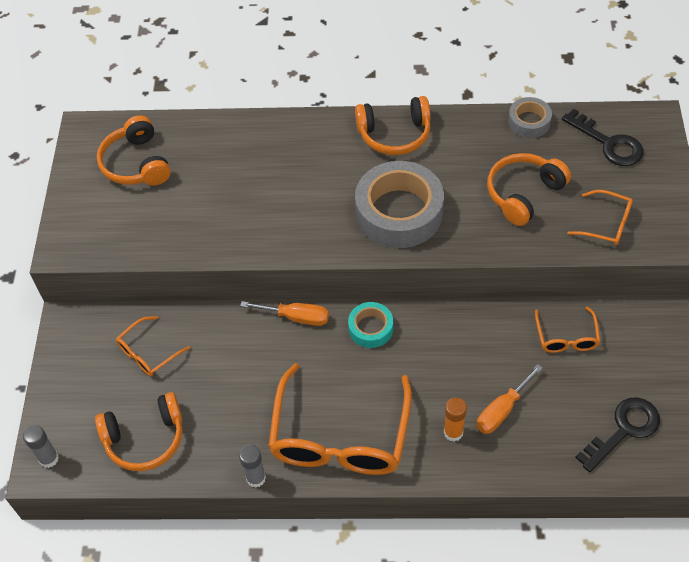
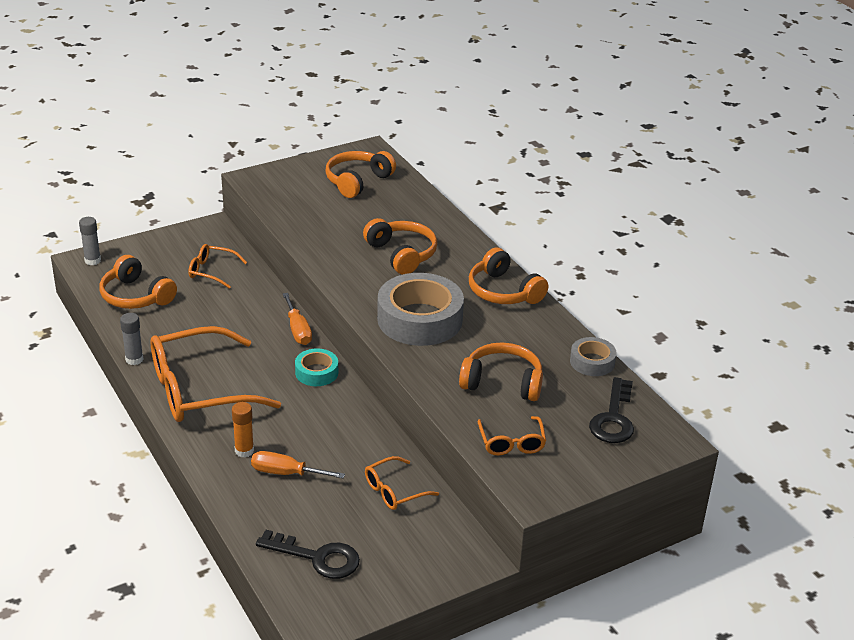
camera: 55 degrees right, 20 degrees down
(288, 182) = (402, 254): none -> orange headphones

